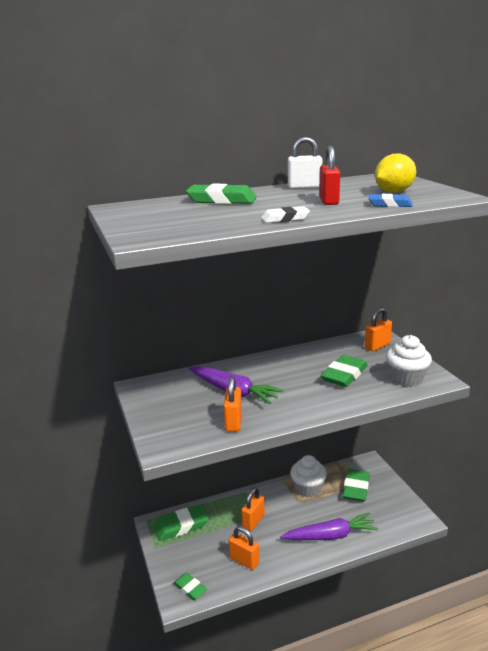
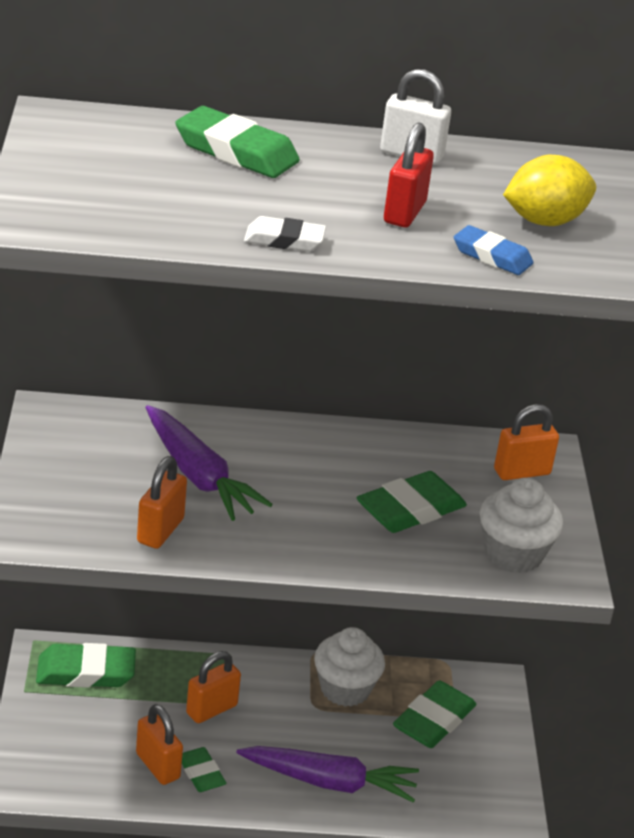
camera: 15 degrees right, 10 degrees up
(190, 588) = (47, 774): green eraser -> green eraser (201, 773)

